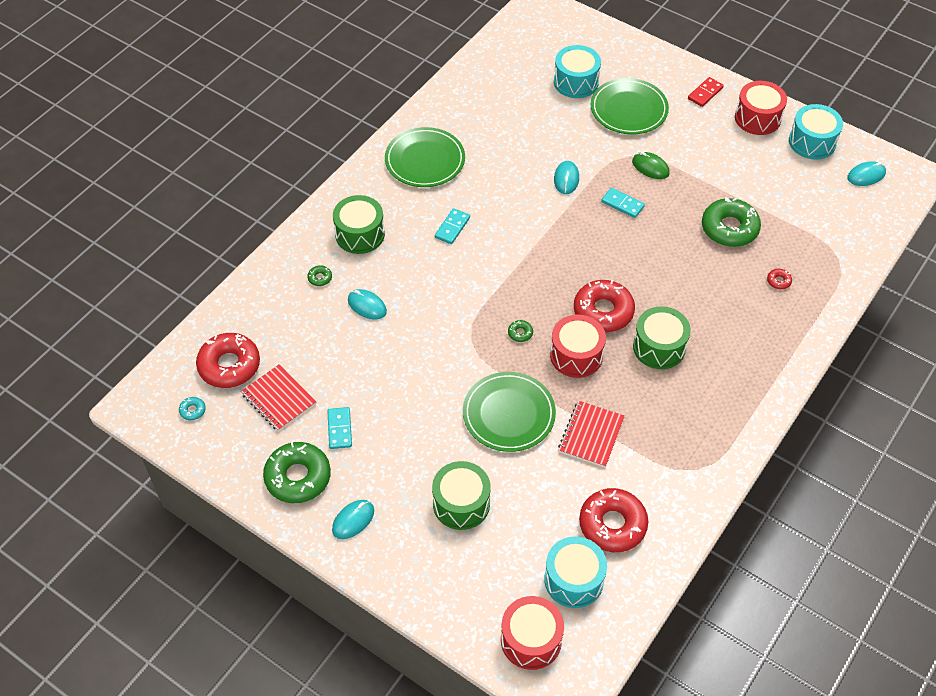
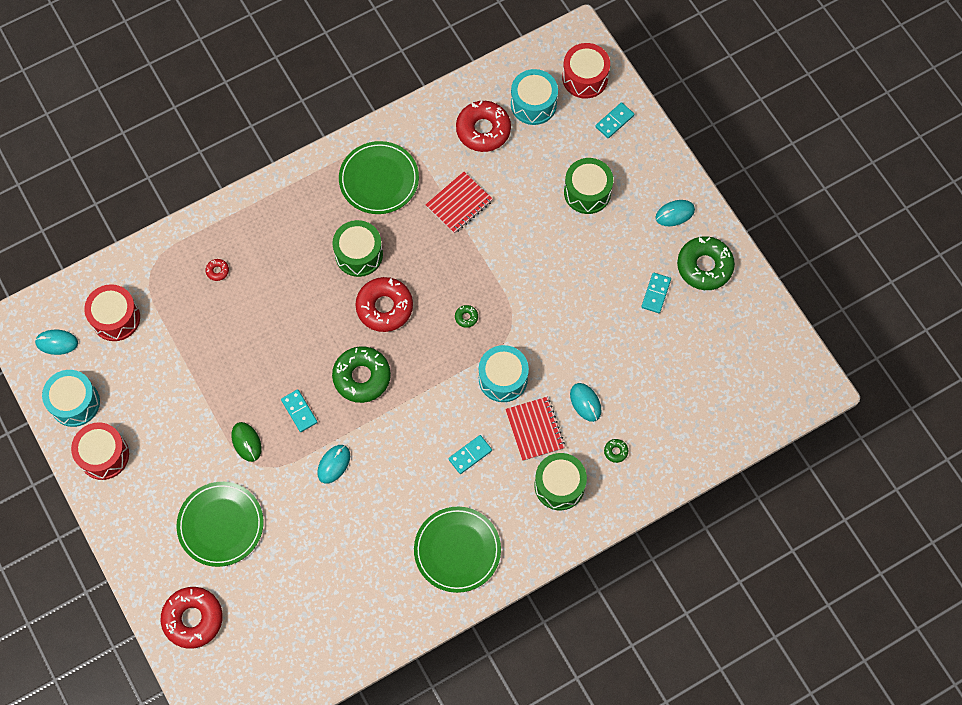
camera: 155 degrees left, 15 degrees up
(192, 410) = (771, 362): turquoise donut -> none
(229, 365) = (727, 393): red donut -> red donut (193, 619)
(279, 399) = (696, 342): red notebook -> red notebook (535, 429)
(470, 600) = (614, 121): none -> turquoise domino
(509, 414) = (514, 248): green plate -> green plate (379, 179)
(576, 82) = (251, 587): turquoise drum -> turquoise drum (503, 378)
(576, 355) = (431, 276): red drum -> red drum (115, 318)
(705, 93) = (131, 511): red domino -> none
(729, 228) = (221, 342): green donut -> green donut (362, 377)

